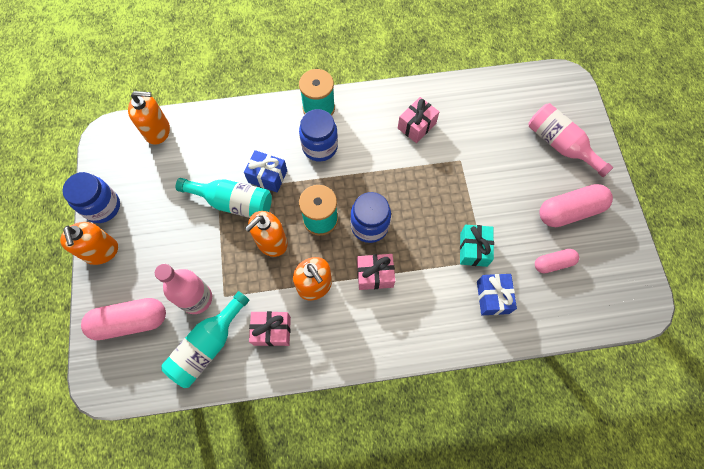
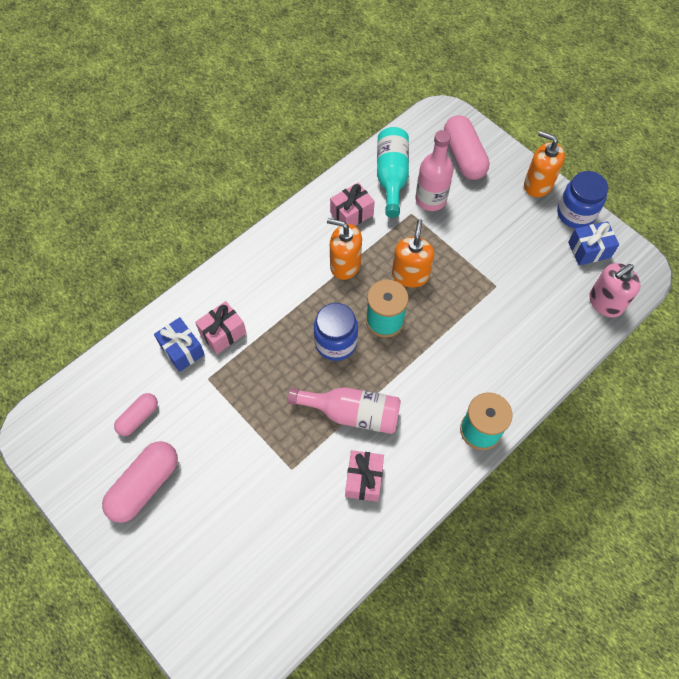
camera: 145 degrees right, 5 degrees down
(130, 322) = (463, 156): pink capsule -> pink capsule turned 60 degrees counterclockwise
(157, 131) = (605, 302): orange soap dispenser -> pink soap dispenser
(233, 203) = (473, 285): turquoise bottle -> none
(267, 176) = (465, 327): blue gift -> blue gift (589, 250)
(320, 147) = (443, 388): blue jar -> none
(375, 275) = (300, 304): pink gift -> pink gift (223, 333)
(473, 249) = (224, 382): turquoise gift -> none
(560, 145) = (190, 565): pink bottle -> pink bottle (352, 413)

